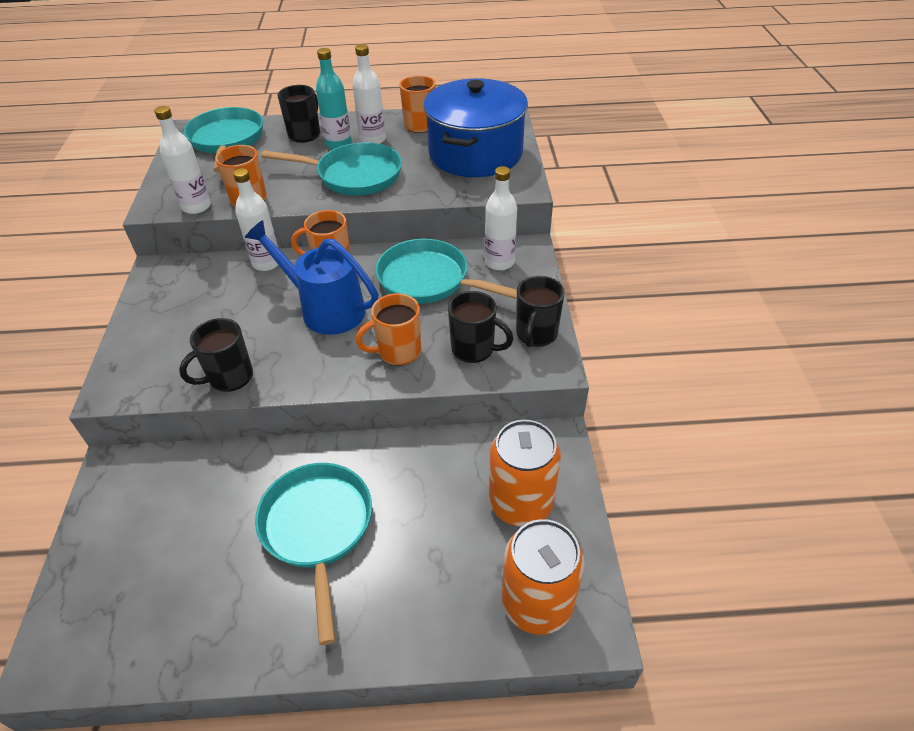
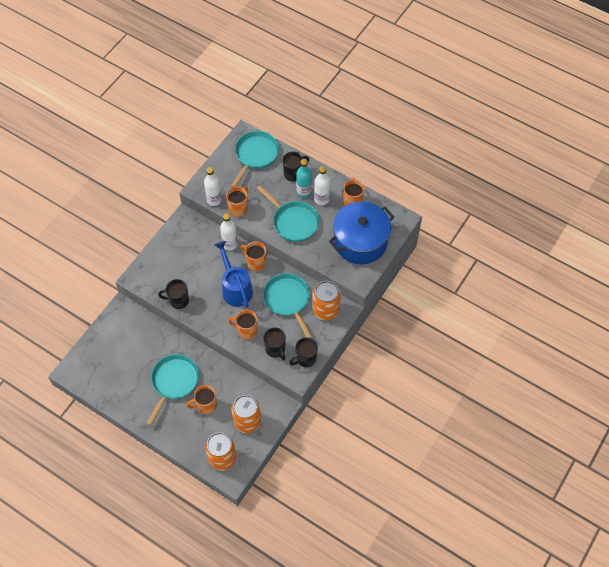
camera: 35 degrees right, 15 degrees up
(417, 527) = (206, 405): none -> orange mug
(499, 262) = (325, 310): white bottle -> orange can

